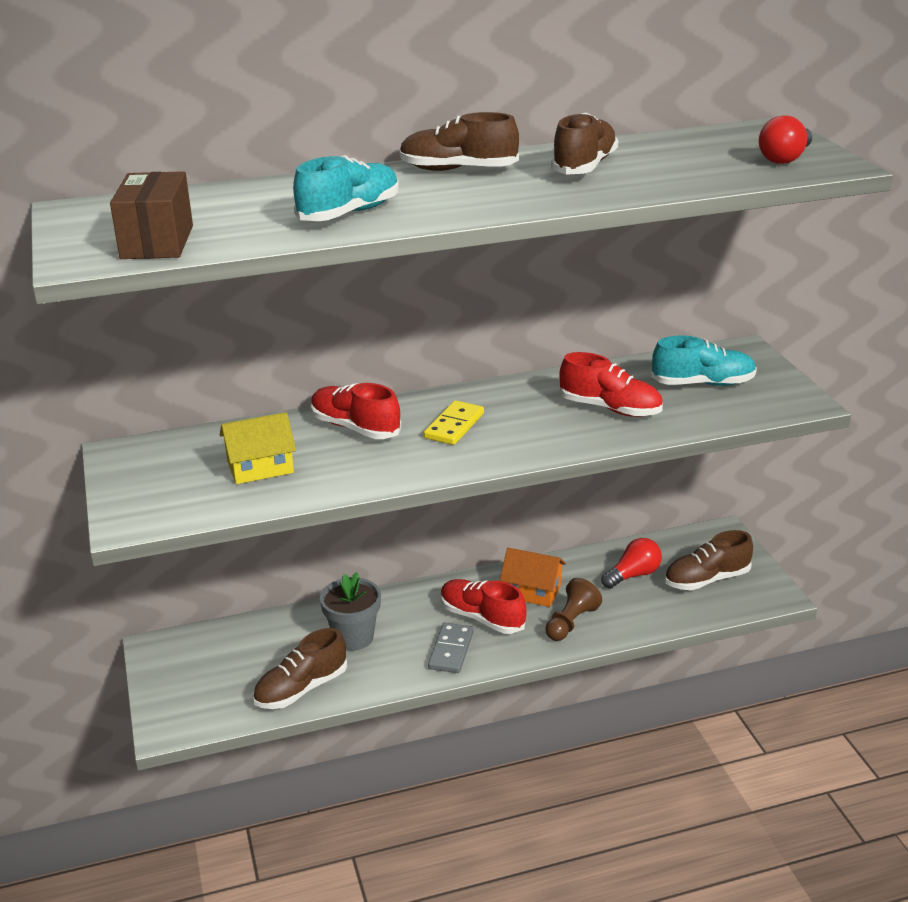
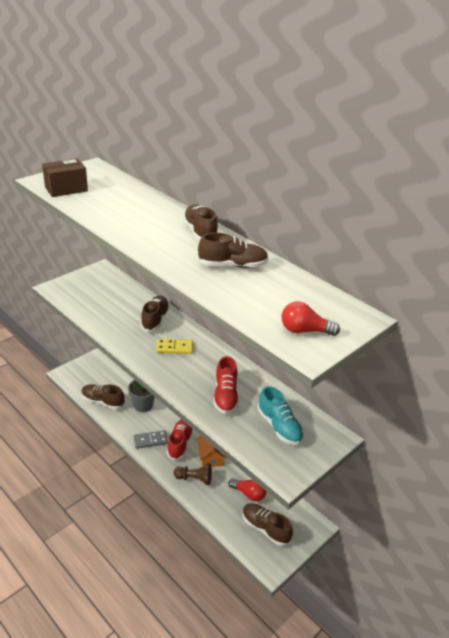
camera: 60 degrees right, 5 degrees up
(260, 467) = (108, 305): yellow house -> none
(349, 213) = (122, 219): turquoise shoe -> none
(355, 428) = (155, 319): red shoe -> brown shoe

